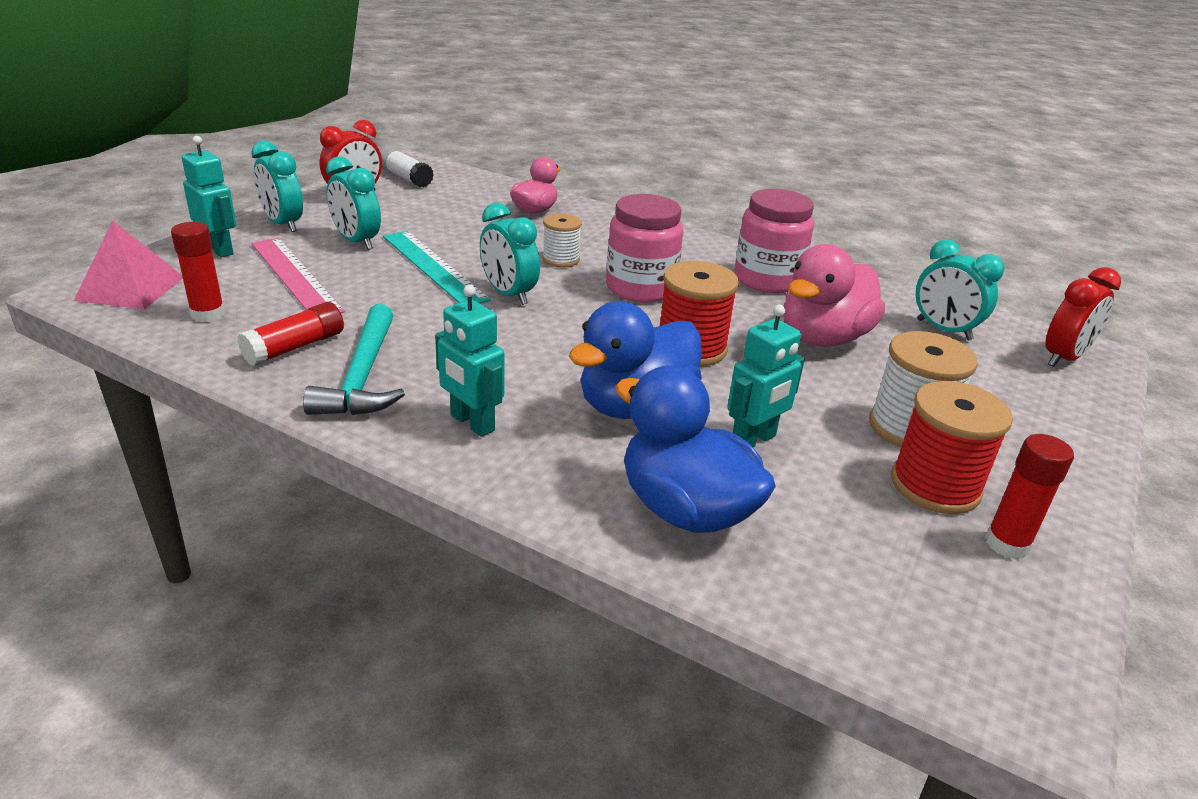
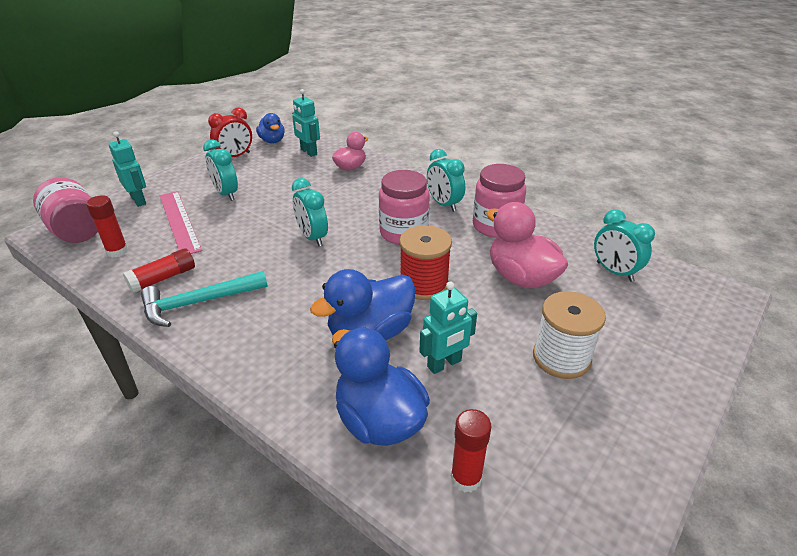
camera: 10 degrees right, 5 degrees up
(130, 288) = (77, 230): pink pyramid -> pink jar
(283, 224) = (184, 180): turquoise clock -> turquoise clock (444, 204)
(363, 376) = (199, 303): turquoise hammer -> turquoise hammer turned 60 degrees clockwise
(405, 177) = (272, 141): white glue stick -> blue duck
(433, 267) = (269, 214): turquoise ruler -> none
(472, 423) = (257, 342): turquoise robot -> turquoise robot (308, 152)
(561, 259) = (356, 208): white spool -> none
(823, 338) = (521, 277): pink duck -> pink duck turned 90 degrees clockwise
(935, 486) = (565, 409): red spool -> none
(1007, 544) = (604, 463): red glue stick -> red glue stick (466, 478)
(1064, 358) = (700, 298): red clock -> none

